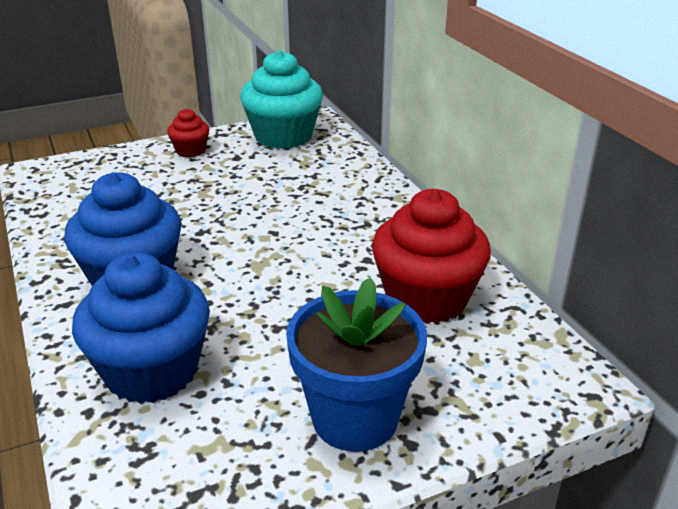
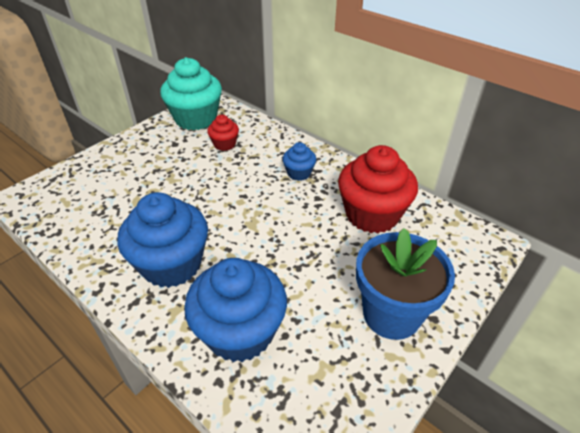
camera: 25 degrees left, 10 degrees up
(190, 150) = (136, 146): red cupcake -> red cupcake (224, 144)
(365, 225) = (299, 173): none -> blue cupcake

